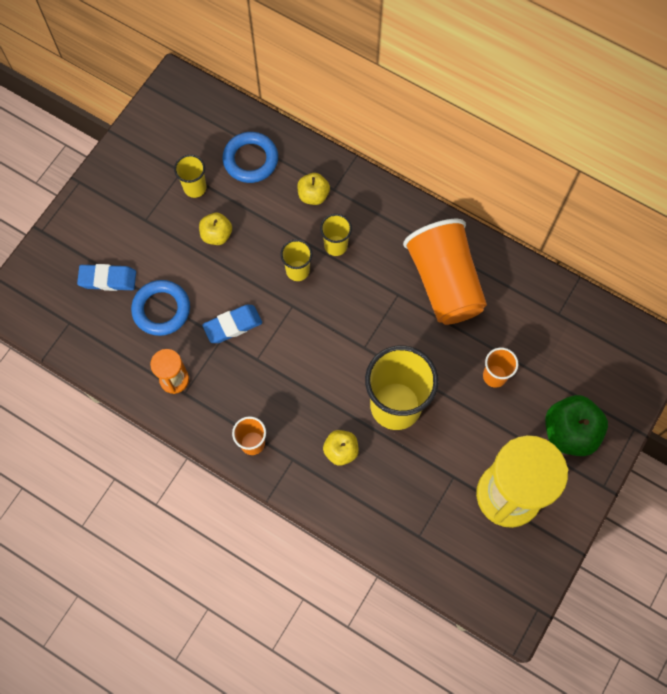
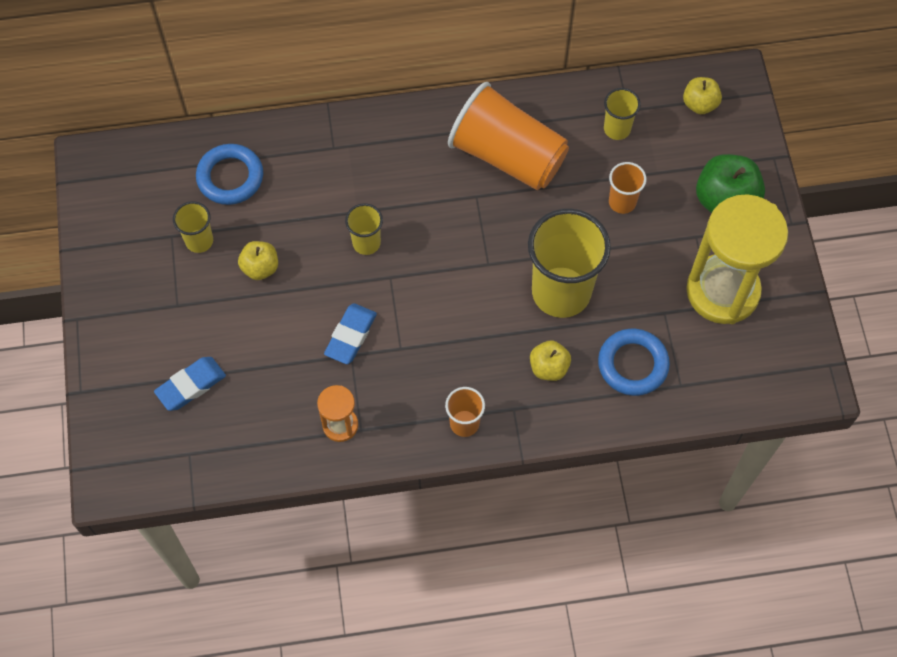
camera: 40 degrees left, 5 degrees down
(161, 309) = (269, 373): blue ring -> blue ring (632, 364)
(313, 195) = (319, 166): yellow apple -> yellow apple (699, 104)
(335, 245) = (381, 195): yellow cup -> yellow cup (617, 129)

